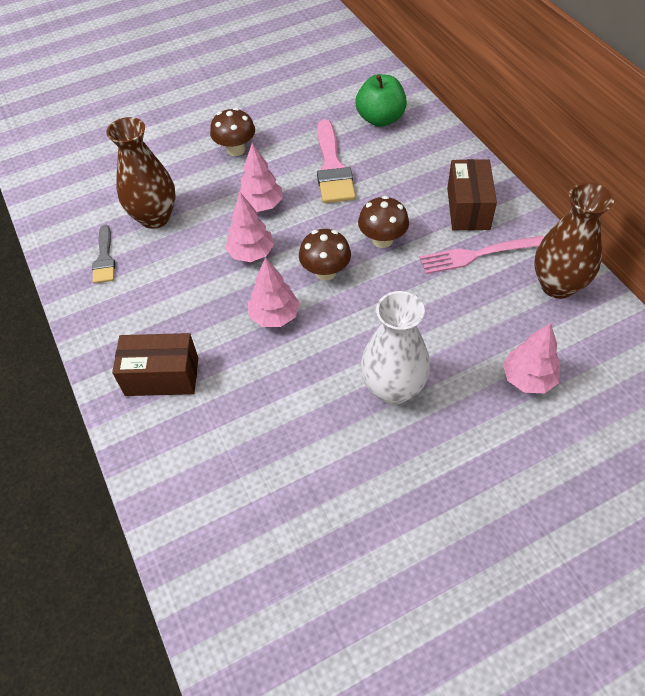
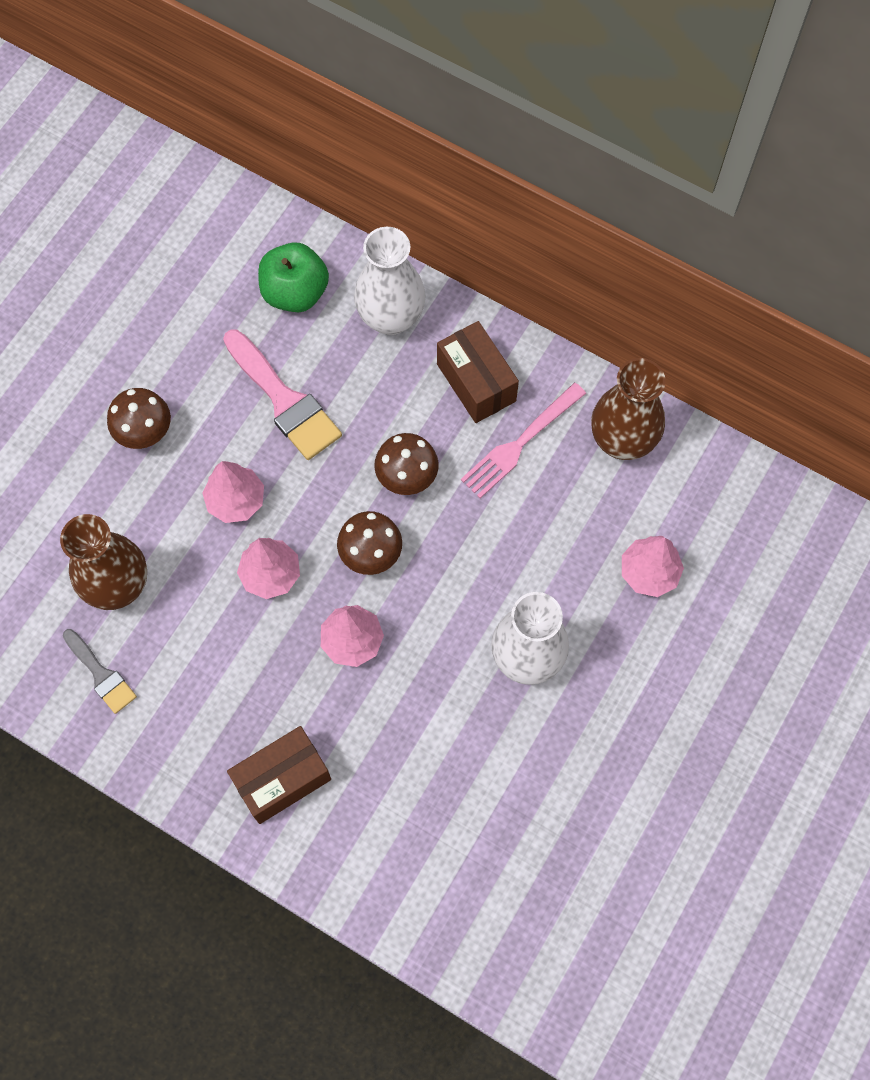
camera: 35 degrees left, 15 degrees up
(433, 153) = (391, 318): none -> white vase

